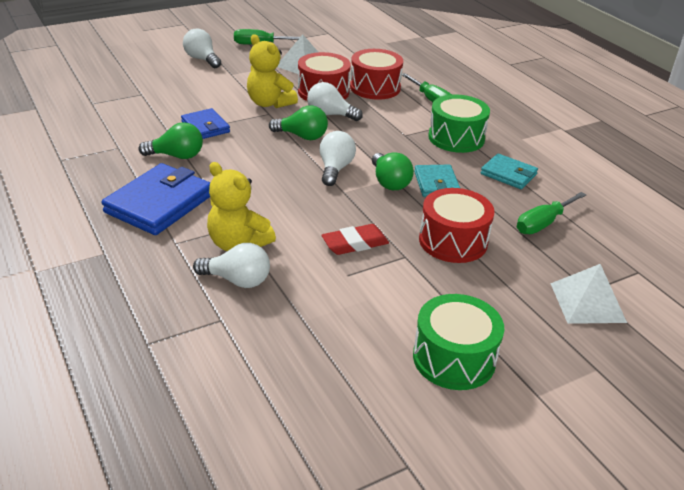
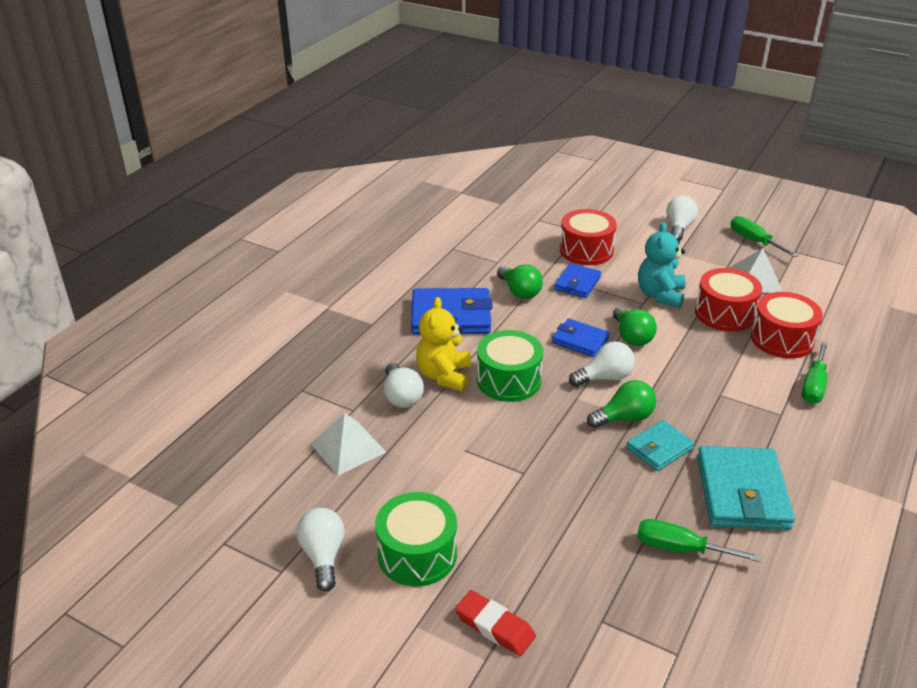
camera: 60 degrees right, 0 degrees up
(269, 103) = (660, 295): yellow teddy bear -> turquoise teddy bear
(278, 158) = (580, 340): none -> blue wallet
(330, 115) = (690, 335): white light bulb -> white light bulb (323, 556)
(355, 243) = (509, 436): red eraser -> red eraser (494, 626)
(389, 182) = (624, 418): green light bulb -> green light bulb turned 150 degrees counterclockwise
(453, 241) = (578, 494): red drum -> red drum (586, 250)
(456, 138) = (762, 430): green drum -> green drum (509, 380)
(508, 174) = (742, 492): turquoise wallet -> turquoise wallet, size x1.72
(587, 302) = (580, 624): white pyramid -> white pyramid (348, 447)

